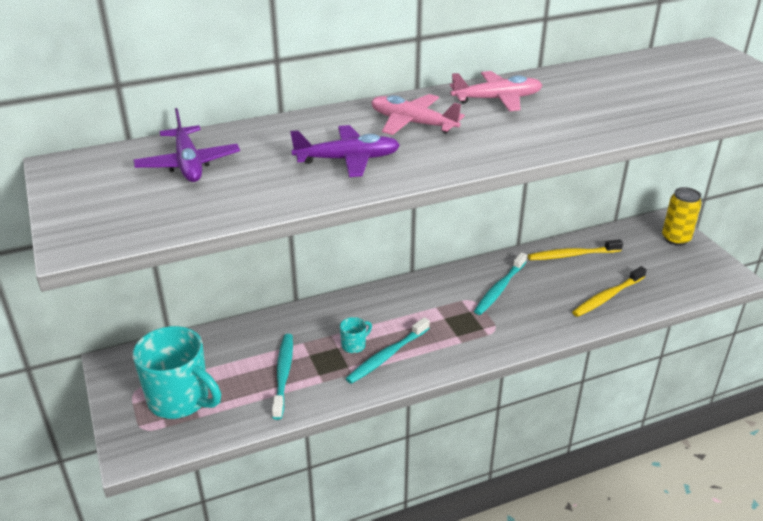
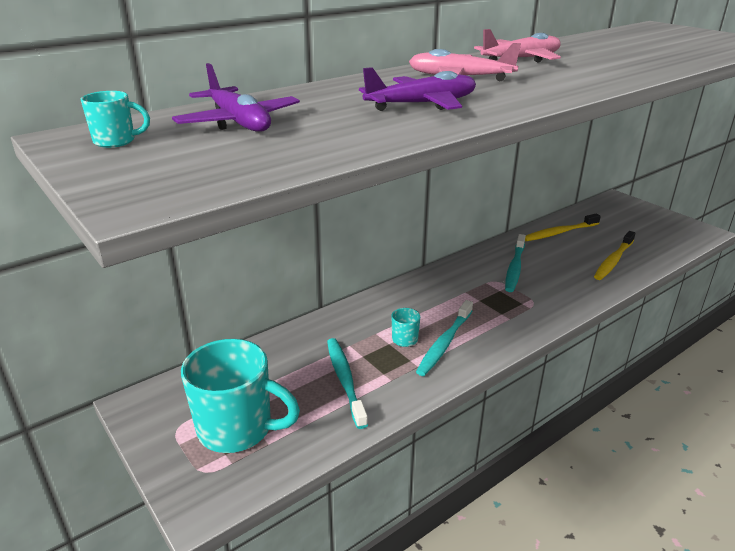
camera: 15 degrees left, 5 degrees down
(90, 175) = (116, 141): none -> turquoise mug
(675, 239) = (635, 210): yellow can -> none

